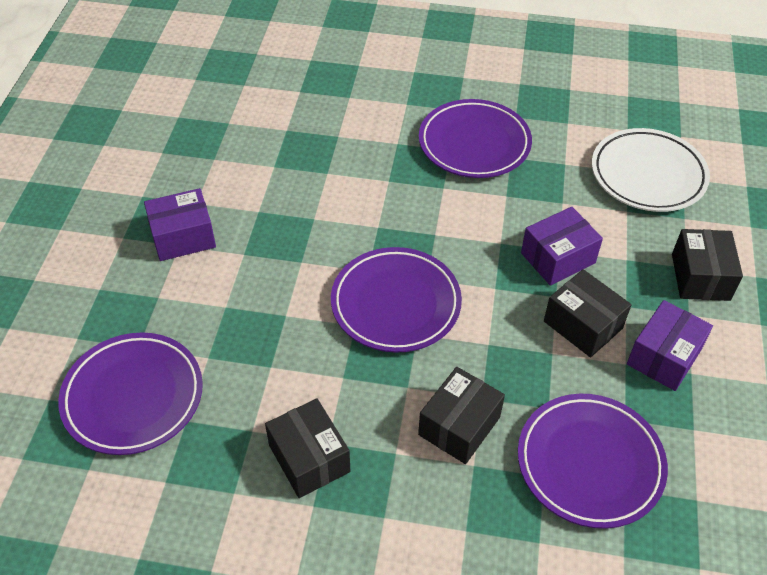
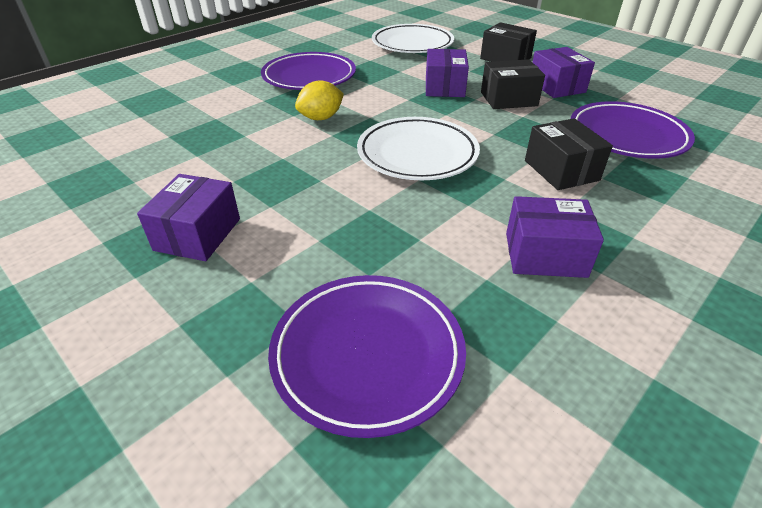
camera: 55 degrees left, 10 degrees down
(309, 458) = (545, 254): black box -> purple box
(396, 304) = (417, 154): purple plate -> white plate
(400, 202) = (321, 118): none -> yellow lemon

